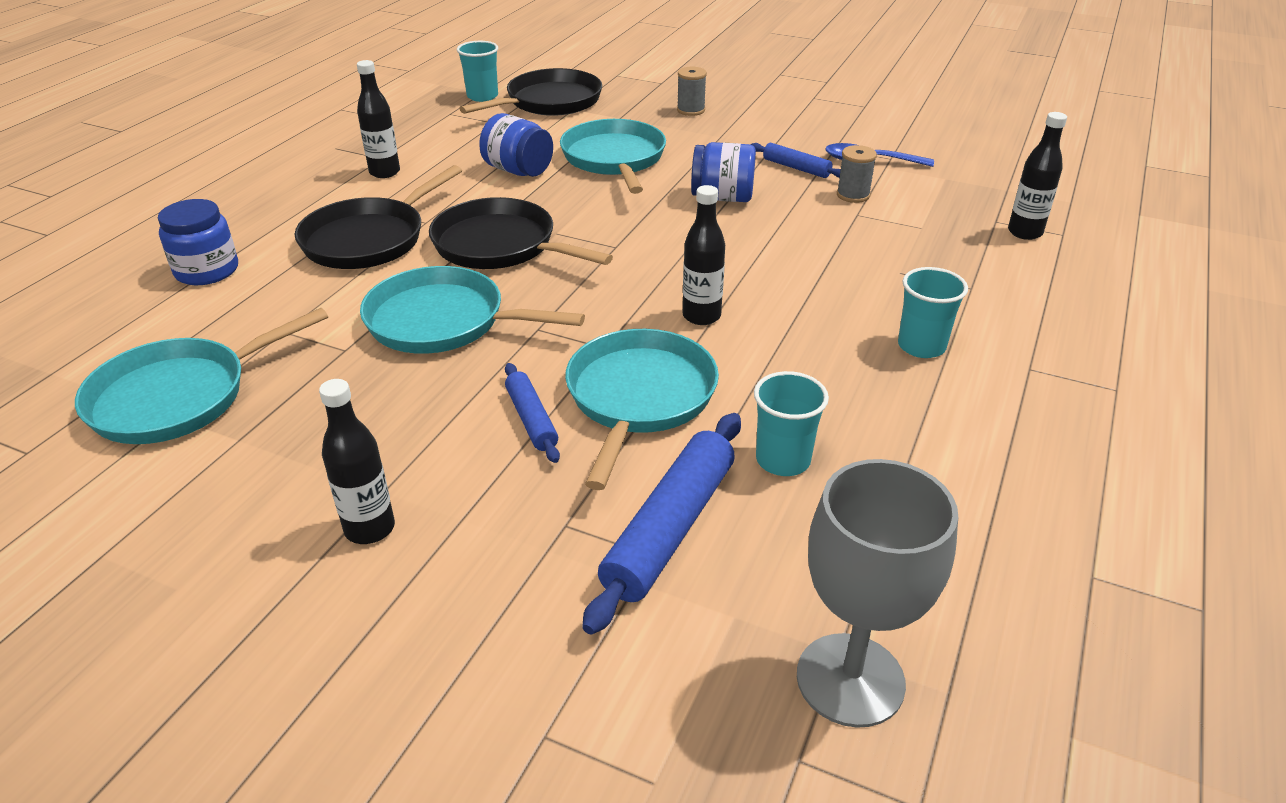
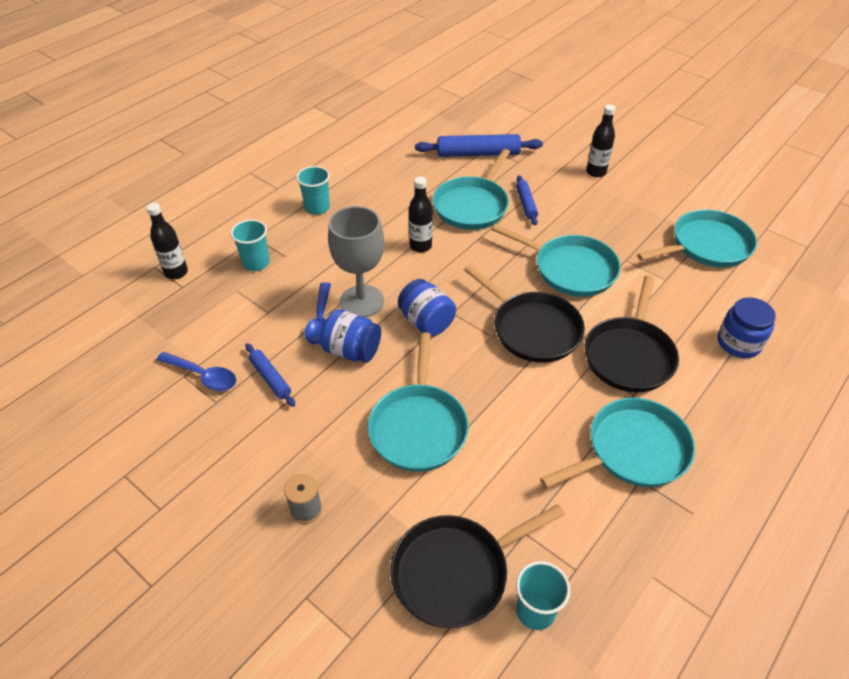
camera: 165 degrees left, 10 degrees up
(369, 239) = (629, 355): black pan -> black pan turned 150 degrees clockwise
(384, 172) = (632, 450): black bottle -> turquoise pan
(518, 170) = (509, 426): blue jar -> blue jar (426, 322)
(670, 528) = (478, 154): blue rolling pin -> blue rolling pin turned 45 degrees clockwise
(783, 215) = (320, 321): none -> blue spoon
(783, 460) = (420, 169): turquoise cup -> turquoise cup (256, 263)
(850, 679) = (438, 109): grey goblet -> grey goblet (361, 301)
(853, 195) = (254, 333): grey spool -> none

